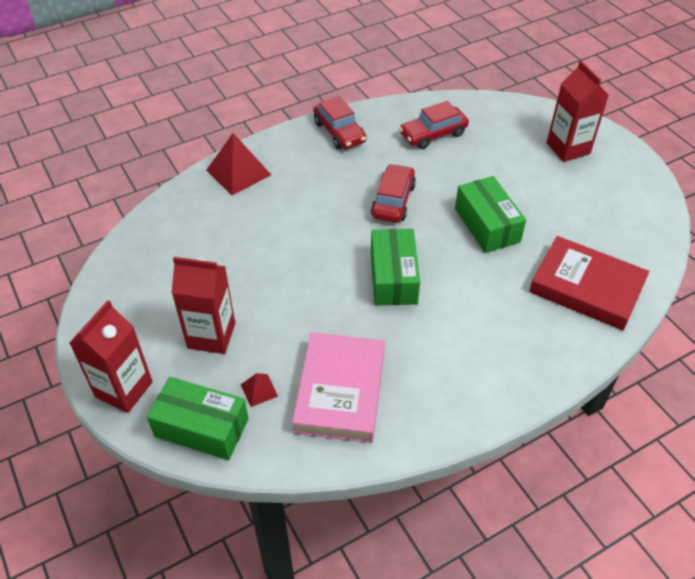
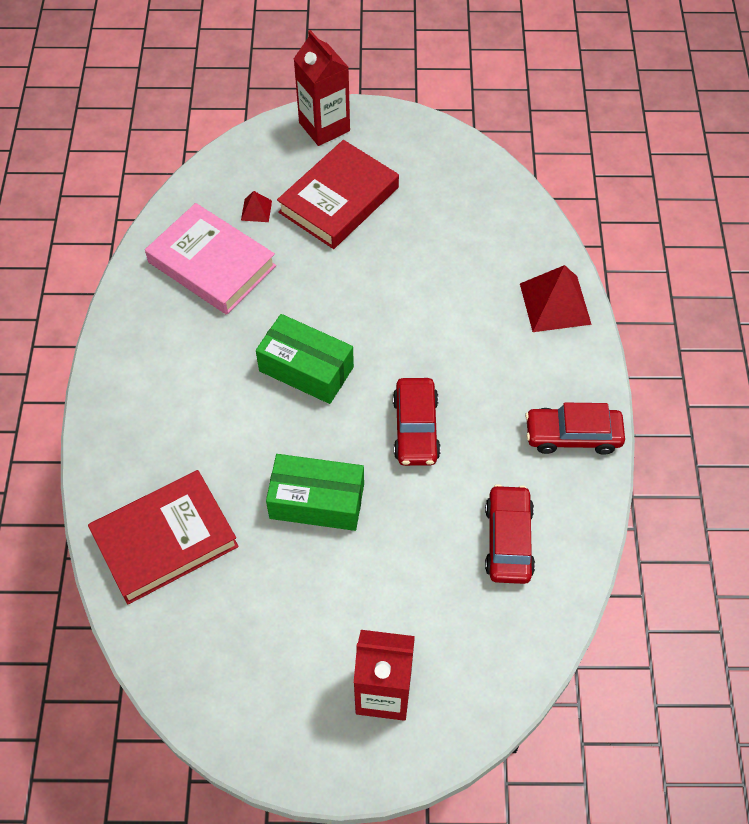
camera: 120 degrees right, 10 degrees up
(201, 427) = (250, 162): green box -> none
(211, 335) = (338, 200): red carton -> red book
(393, 201) = (416, 428): red car -> red car turned 45 degrees clockwise

